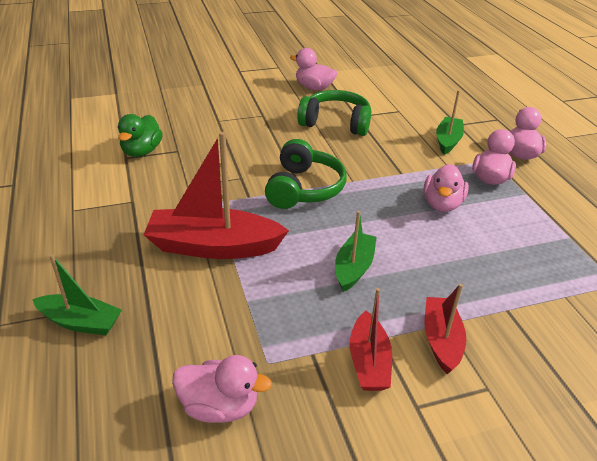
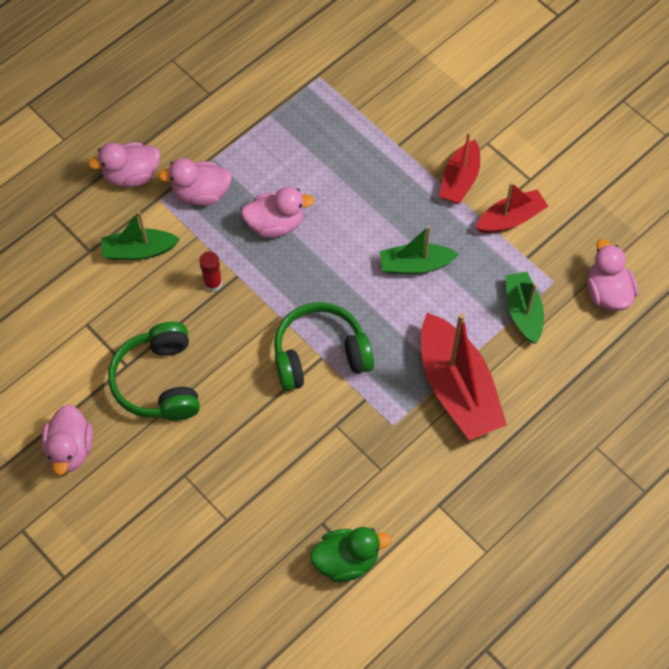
camera: 115 degrees left, 25 degrees up
(80, 322) = (603, 432): green boat -> green boat (523, 311)
(401, 161) = (213, 283): none -> red glue stick
(441, 340) = (460, 180): red boat -> red boat turned 45 degrees counterclockwise

